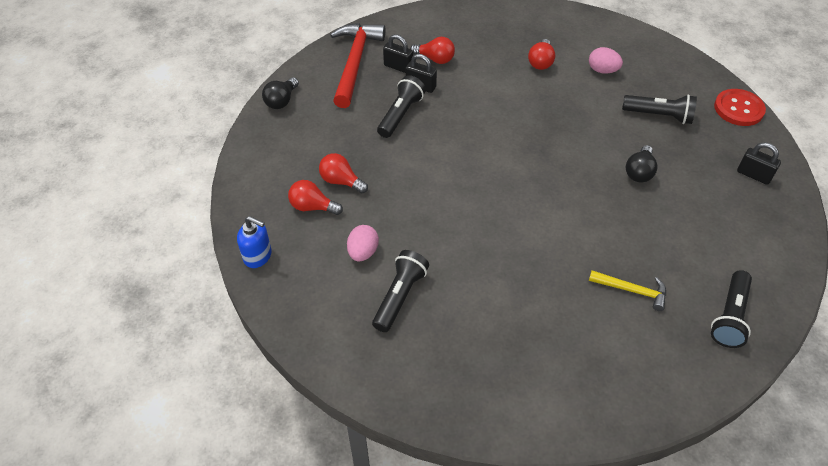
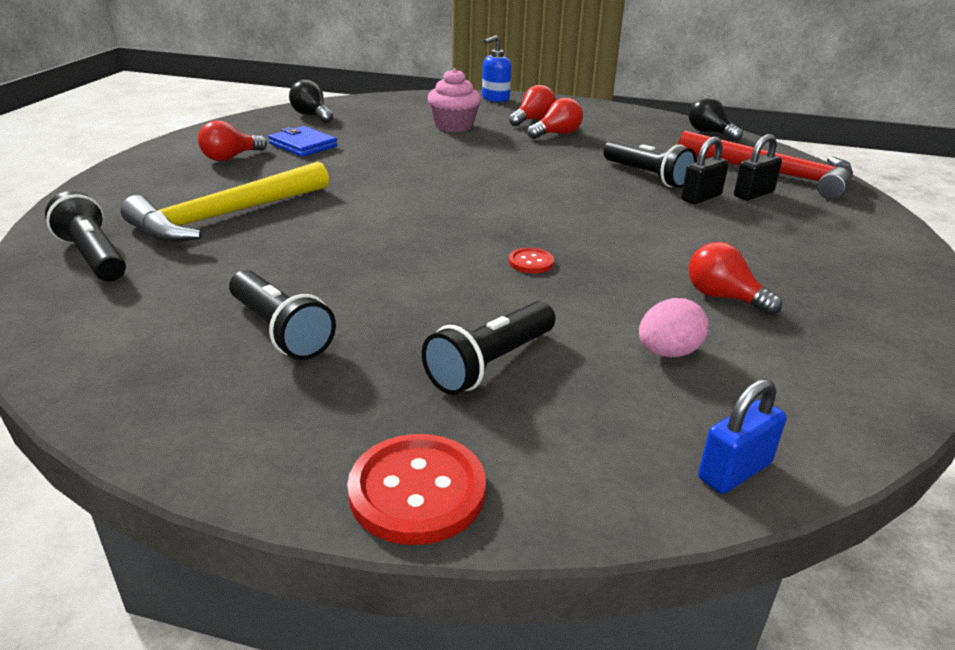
camera: 115 degrees right, 20 degrees down
(363, 252) = (454, 126): pink egg -> pink cupcake
(400, 296) = (385, 128): black flashlight -> black flashlight (280, 331)
(435, 59) = (764, 219): red light bulb -> red light bulb (230, 157)
(482, 330) = (303, 145): none -> blue wallet
(564, 130) = (531, 262): none -> red button
(632, 291) = (225, 216): yellow hammer -> yellow hammer, size x1.93
(639, 172) = (385, 289): black light bulb -> black light bulb (312, 116)
(657, 45) = (734, 471): none -> blue padlock
(753, 175) = (238, 402): black padlock -> none

